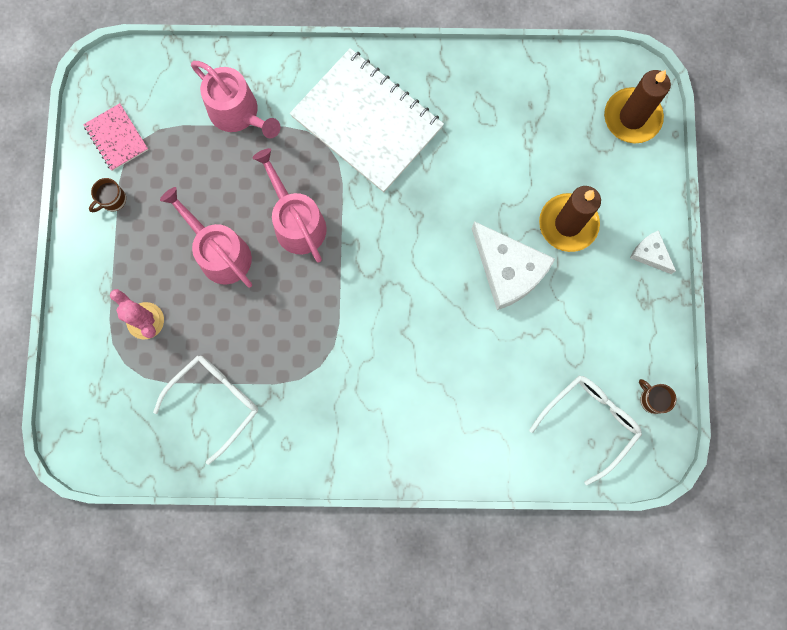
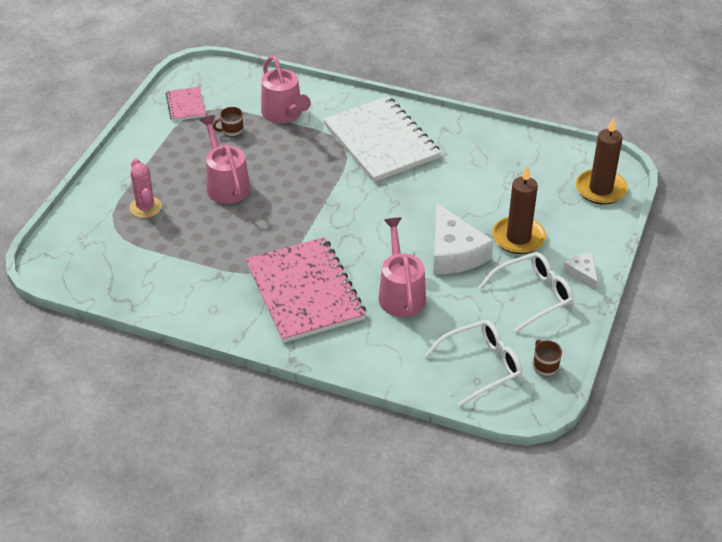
camera: 20 degrees right, 35 degrees down
(113, 200) = (162, 136): brown mug -> brown mug (231, 130)
(215, 402) = (171, 268): white glasses -> white glasses (533, 296)
(296, 222) = (295, 182): pink watering can -> pink watering can (400, 293)
(372, 384) = (304, 292): none -> pink notebook

